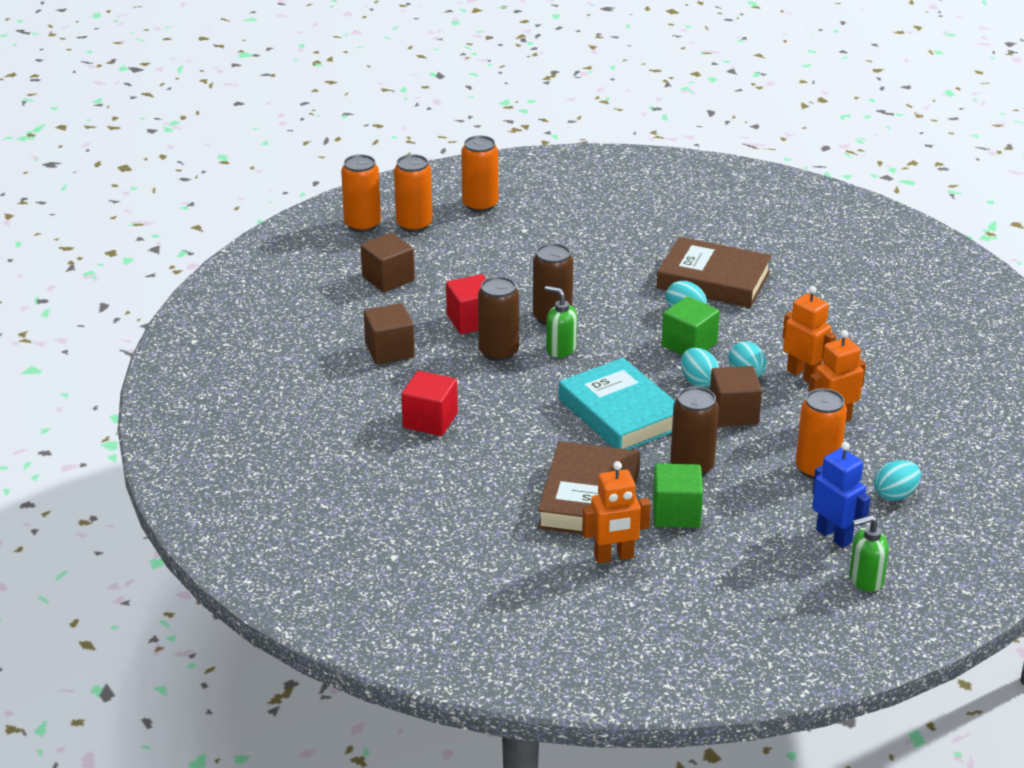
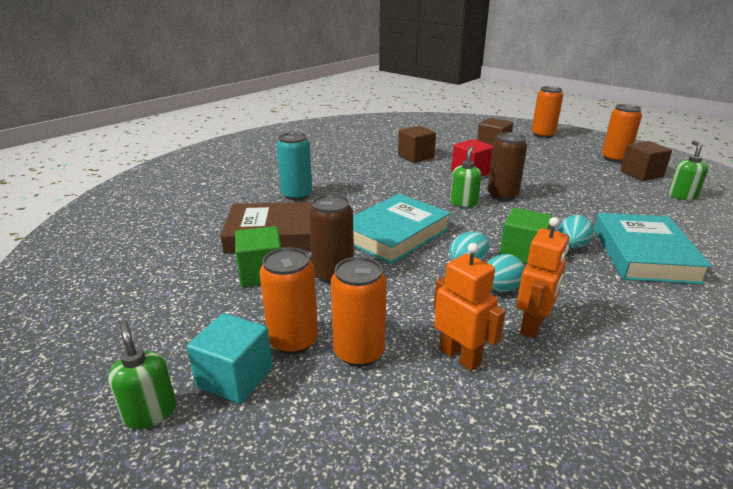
camera: 75 degrees right, 5 degrees down
(414, 224) = (562, 145): orange can -> orange can (293, 340)
(430, 420) = (348, 175): red cube -> none
(480, 472) = (296, 195): none -> turquoise can
(498, 352) = (441, 184): brown can -> none
(604, 208) = (682, 196): none -> green soap dispenser
(614, 557) = (200, 252): orange robot -> none
(713, 280) = (643, 254): brown book -> turquoise book
(733, 413) = (429, 288): brown cube -> brown cube (641, 174)
(834, 536) = (235, 377): blue robot -> turquoise cube
(895, 495) = (327, 428): turquoise egg -> none

